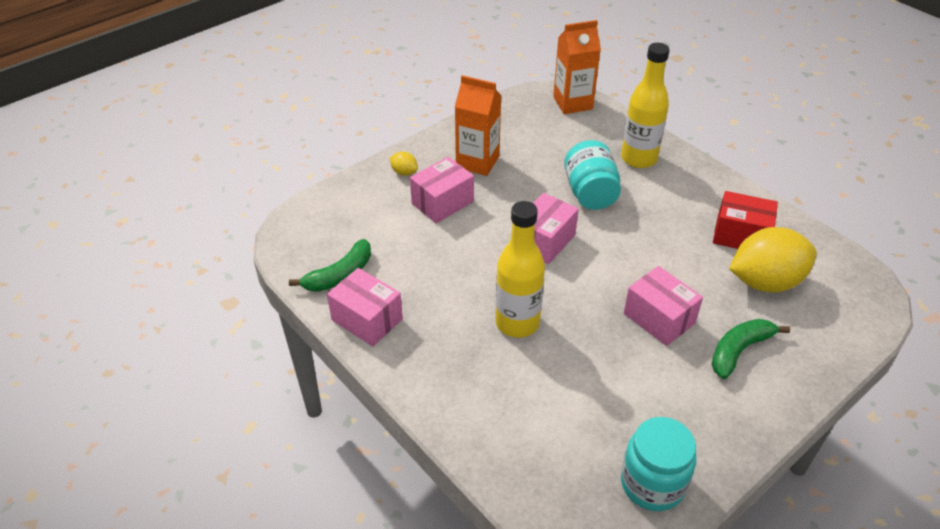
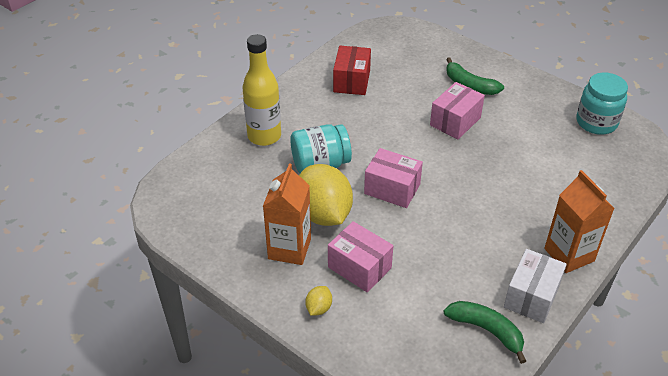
camera: 100 degrees left, 0 degrees up
(367, 319) = (531, 296): pink box -> white box
(517, 323) = (492, 197): yellow bottle -> none
(572, 103) = (177, 185): orange carton -> orange carton (569, 255)
(765, 282) = (398, 71): yellow lemon -> yellow lemon (323, 214)

